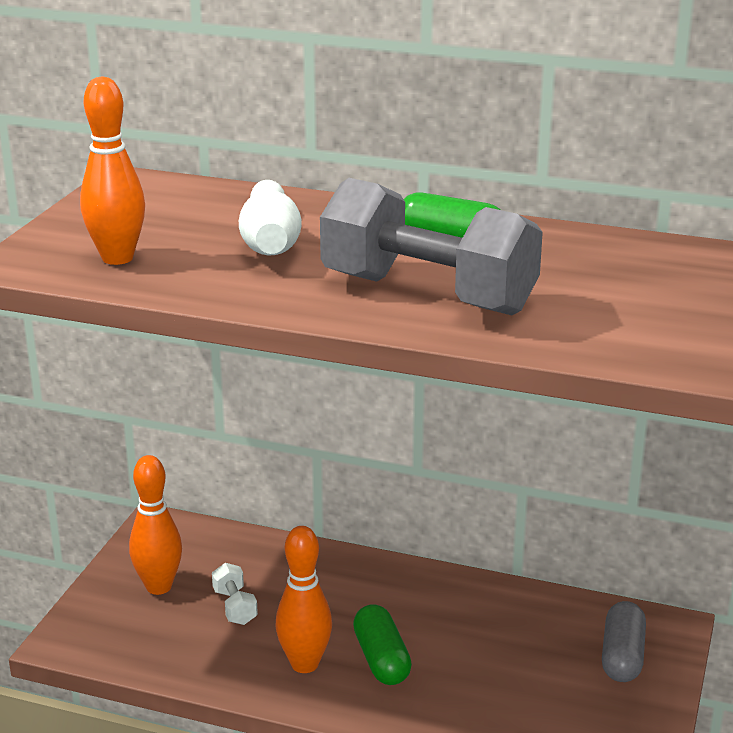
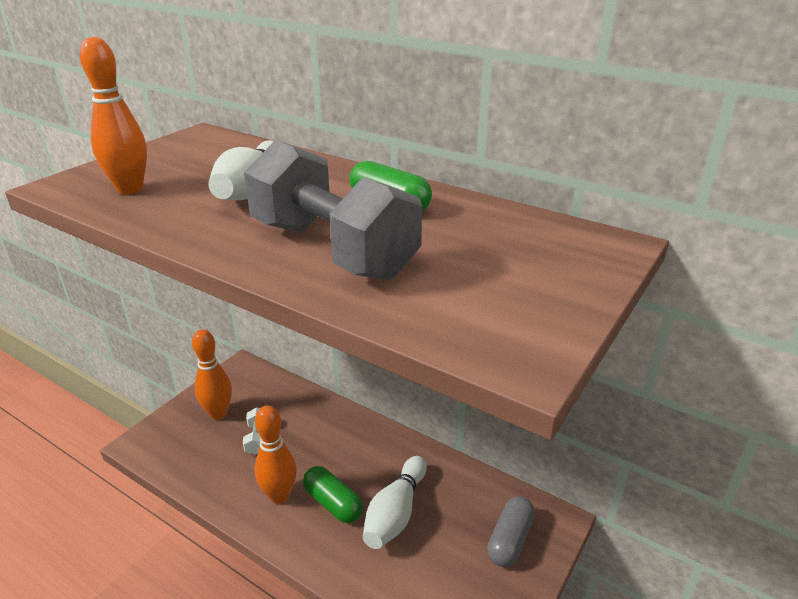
camera: 15 degrees right, 5 degrees up
(381, 659) = (333, 503): green capsule -> green capsule turned 45 degrees counterclockwise
(468, 655) = (395, 513): none -> white bowling pin

